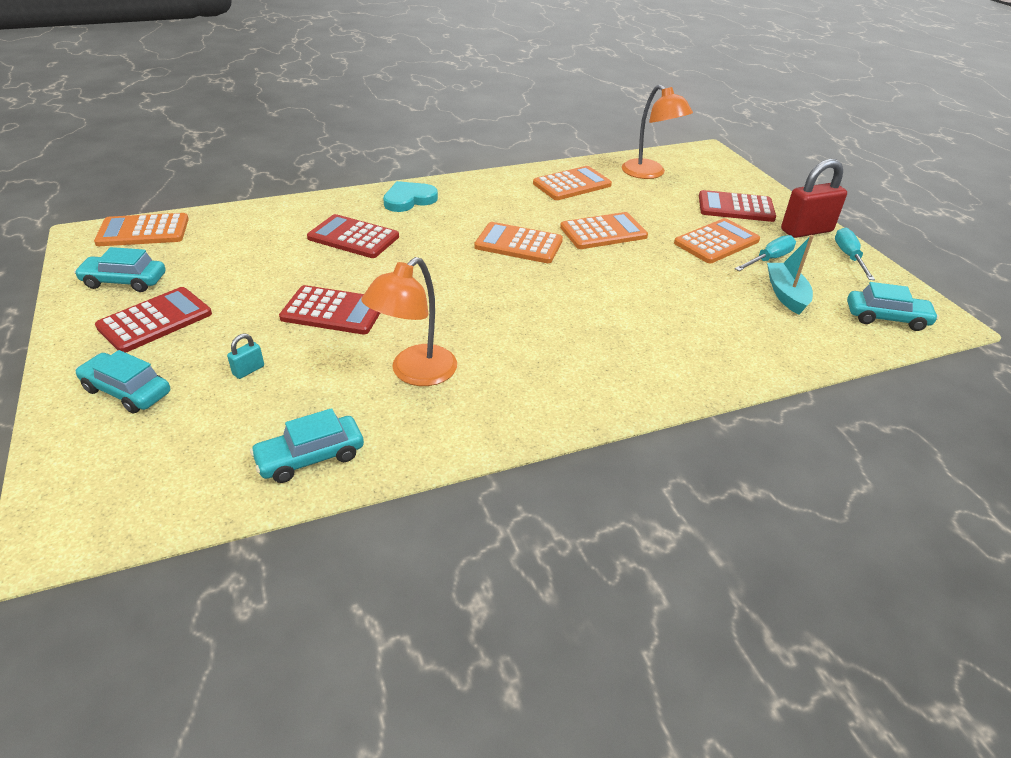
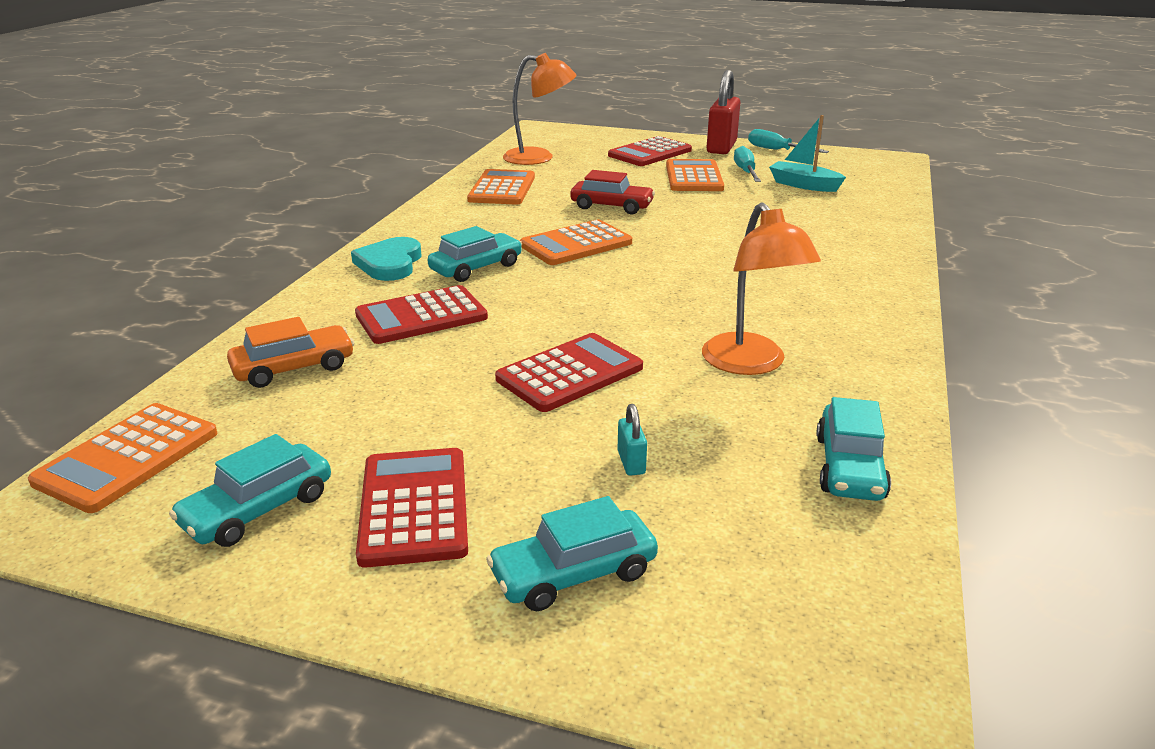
camera: 50 degrees left, 10 degrees down
(258, 230) = (294, 368): none -> orange car
(603, 232) = (611, 206): orange calculator -> red car
(886, 318) = (871, 171): turquoise car -> turquoise car (476, 268)

